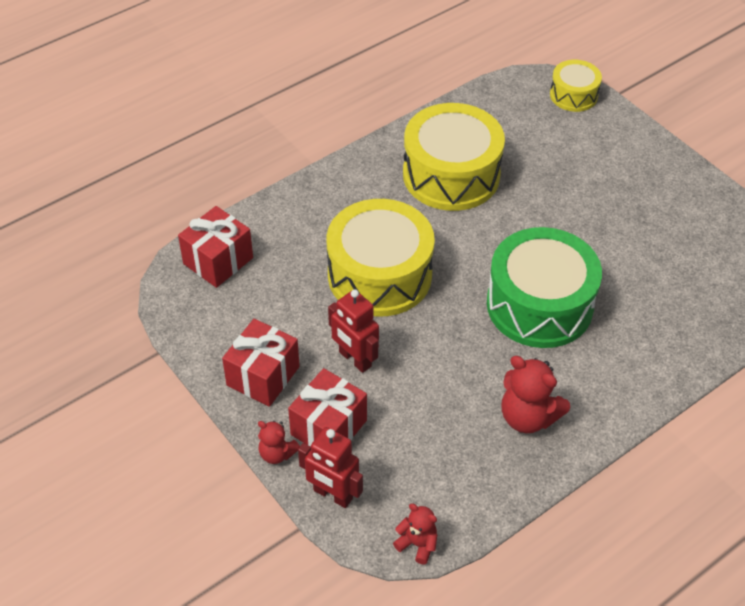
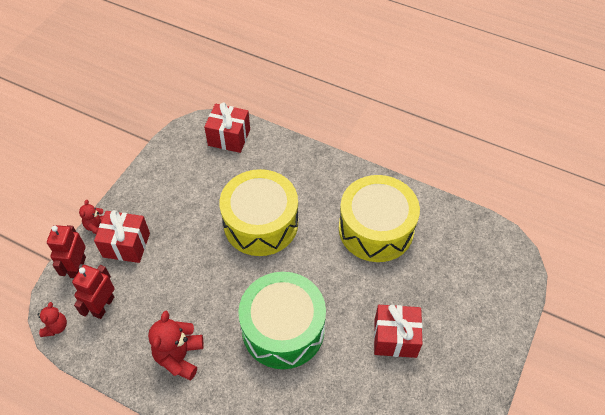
camera: 65 degrees right, 5 degrees up
(263, 376) = (151, 196): red gift -> red gift (395, 338)
(354, 359) = (184, 237): red robot -> red robot (103, 306)
(573, 95) = (514, 278): yellow drum -> none

